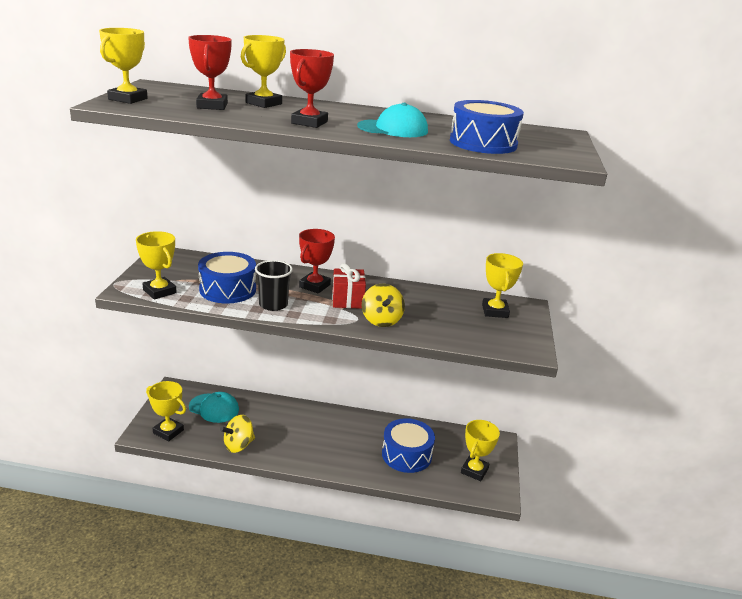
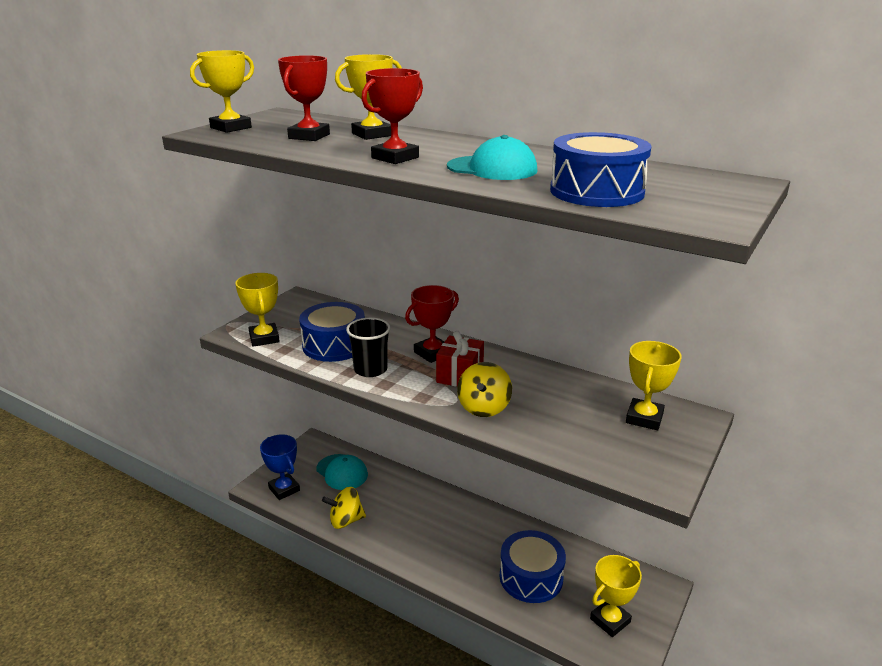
camera: 25 degrees right, 0 degrees up
(168, 431) = (284, 489): yellow trophy -> blue trophy

